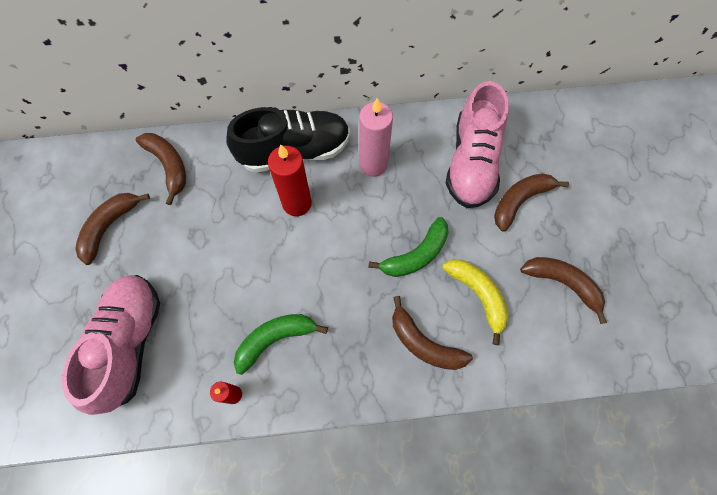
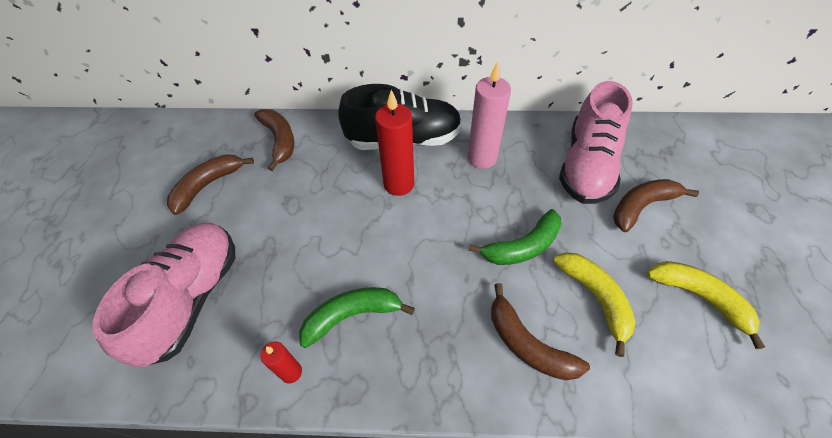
camera: 10 degrees right, 15 degrees down
(563, 283) = (699, 298): brown banana -> yellow banana

